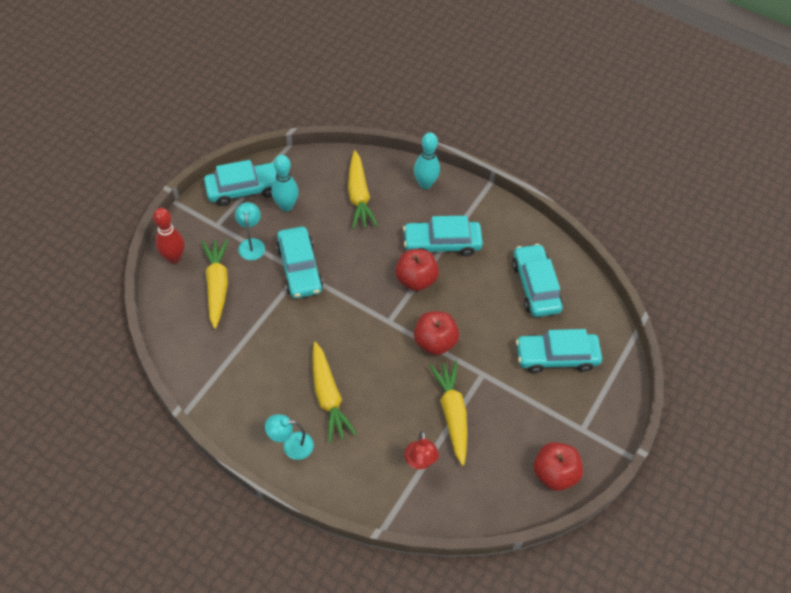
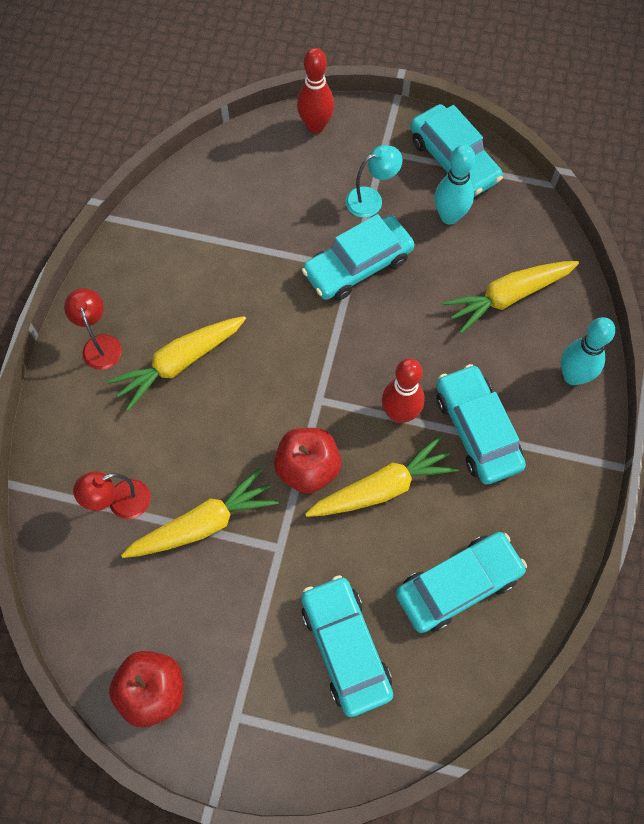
camera: 75 degrees right, 10 degrees up
(217, 285) = (294, 185): yellow carrot -> yellow carrot (382, 487)
(291, 445) = (100, 344): turquoise lamp -> red lamp
(416, 279) = (400, 413): red apple -> red bowling pin

